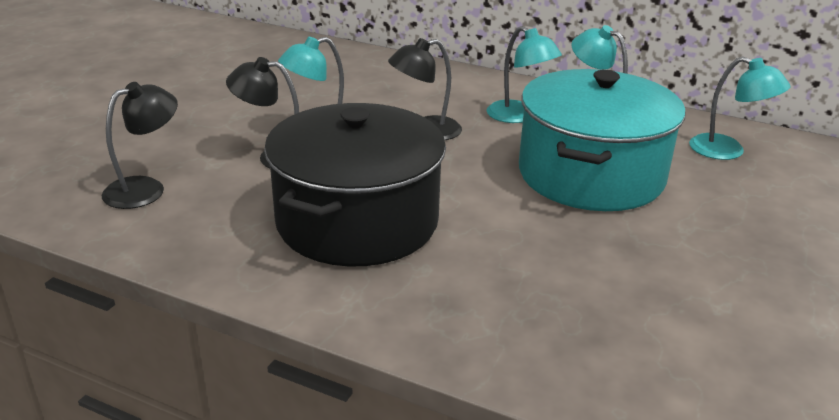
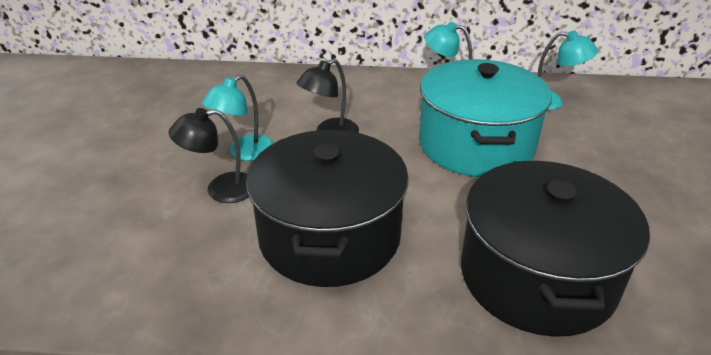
camera: 20 degrees left, 5 degrees up
(146, 189) = (120, 254): black lamp -> none
(519, 116) = (392, 104): turquoise lamp -> none
(563, 313) = (537, 276): none -> black pot

